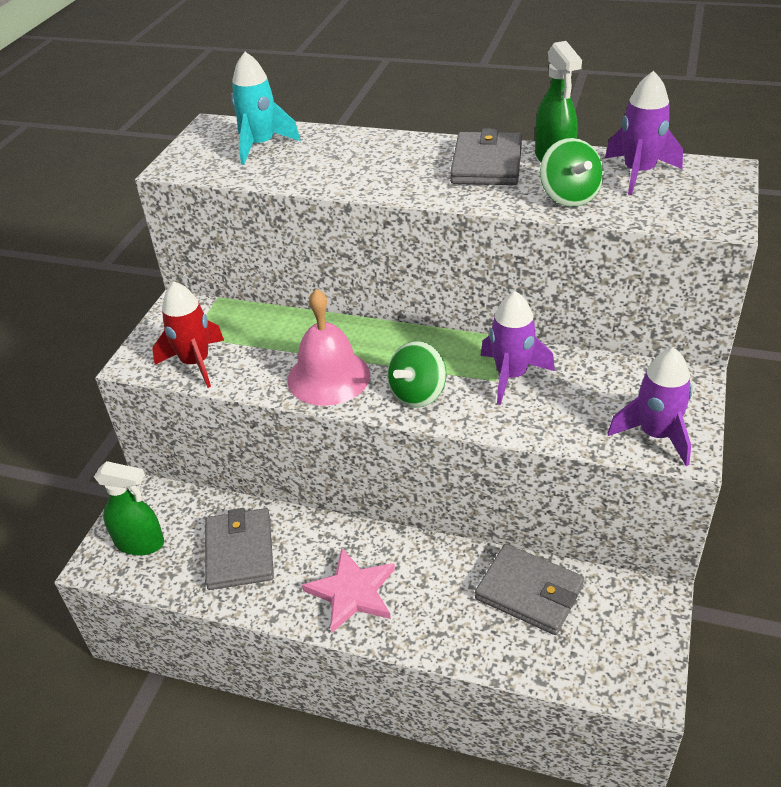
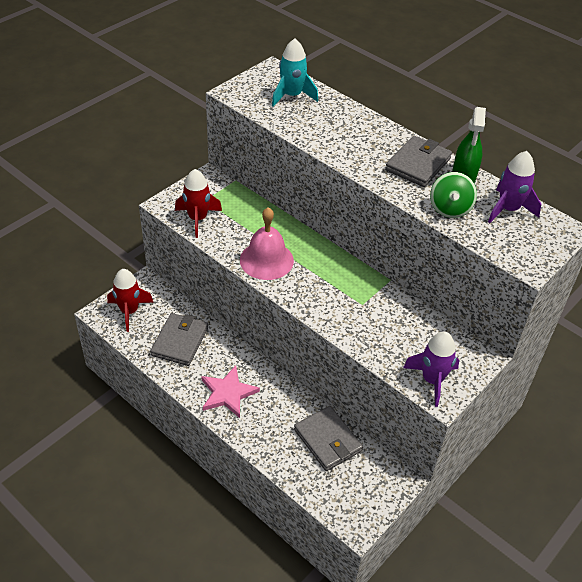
camera: 20 degrees right, 5 degrees up
(140, 543) = (129, 311): green spray bottle -> red rocket
(417, 394) = (310, 293): green spinning top -> none
(511, 376) = (373, 305): purple rocket -> none

